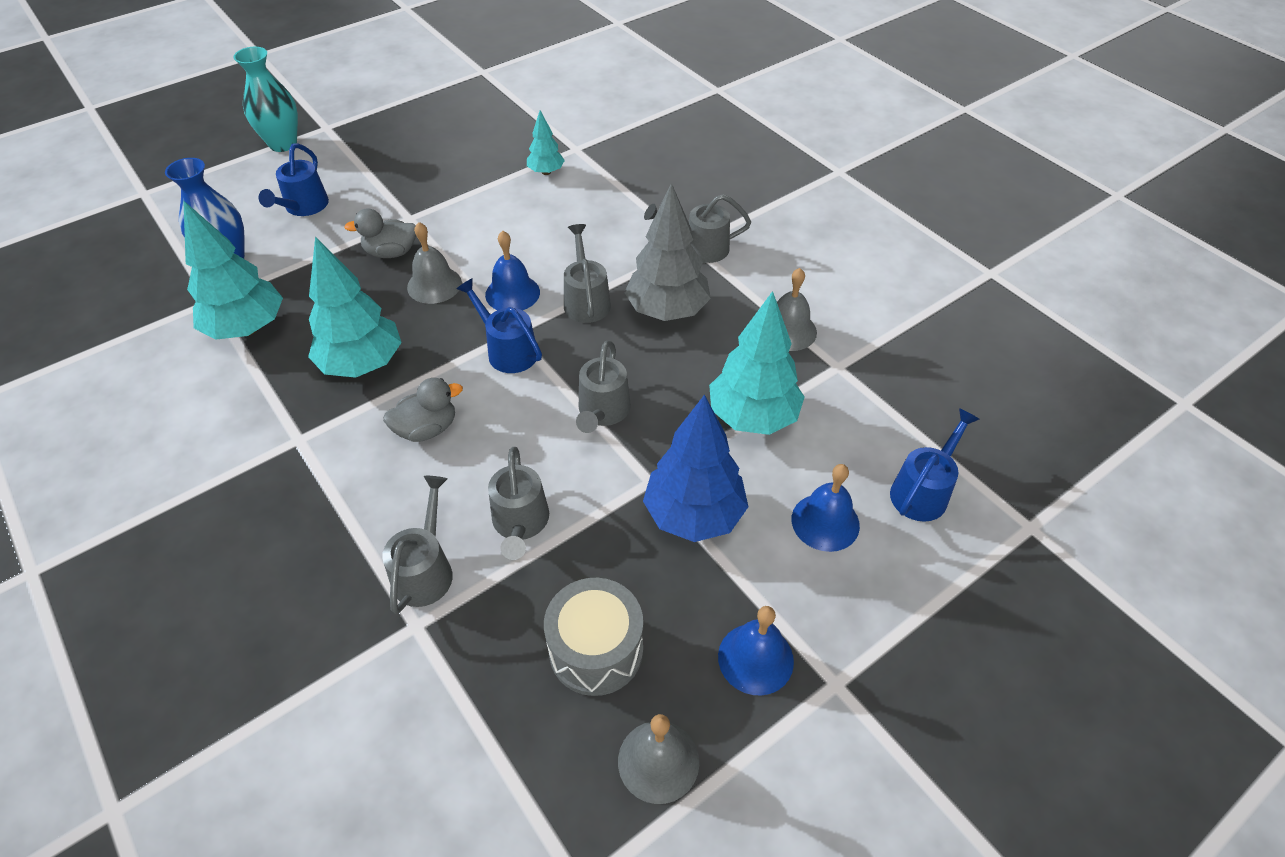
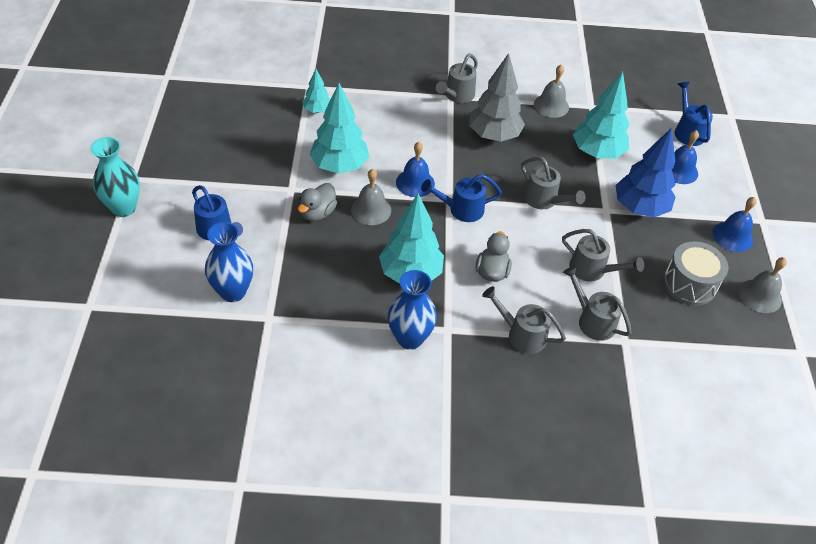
camera: 55 degrees left, 0 degrees up
(247, 329) = (319, 311): turquoise tree -> turquoise tree (339, 166)
(260, 415) = (410, 338): none -> blue vase
(586, 300) = (452, 159): grey watering can -> grey watering can (521, 334)

